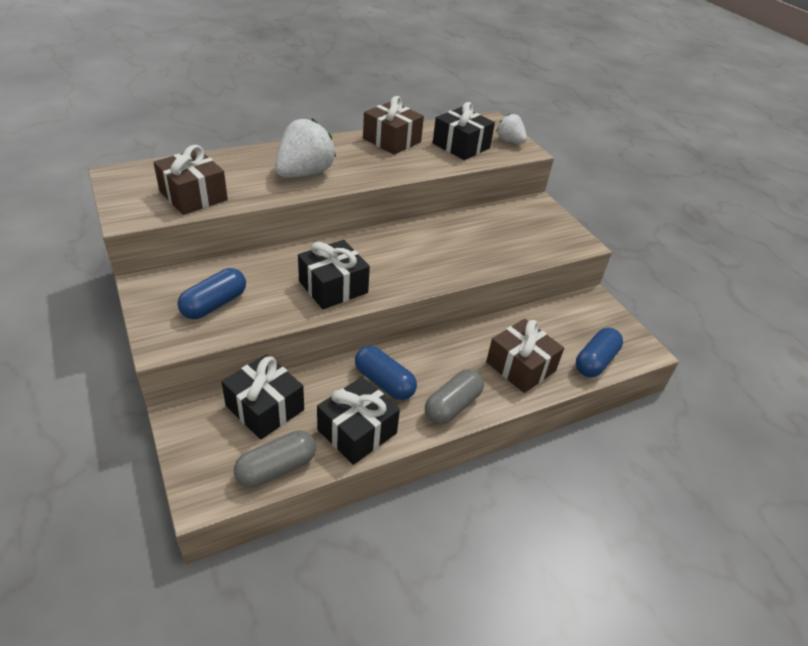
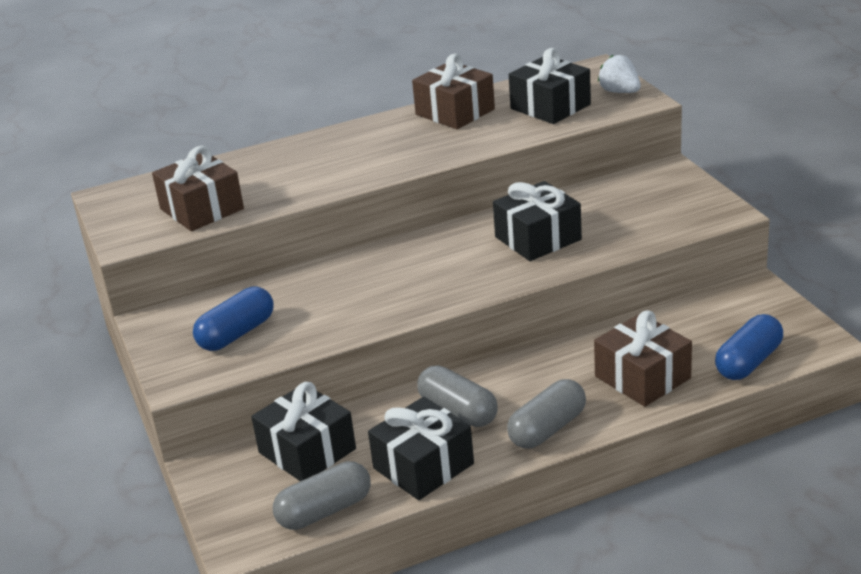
camera: 10 degrees right, 10 degrees down
(304, 173) = (339, 167): white strawberry -> none
(333, 287) = (384, 300): black gift -> black gift (538, 238)
(384, 382) = (458, 411): blue capsule -> grey capsule

